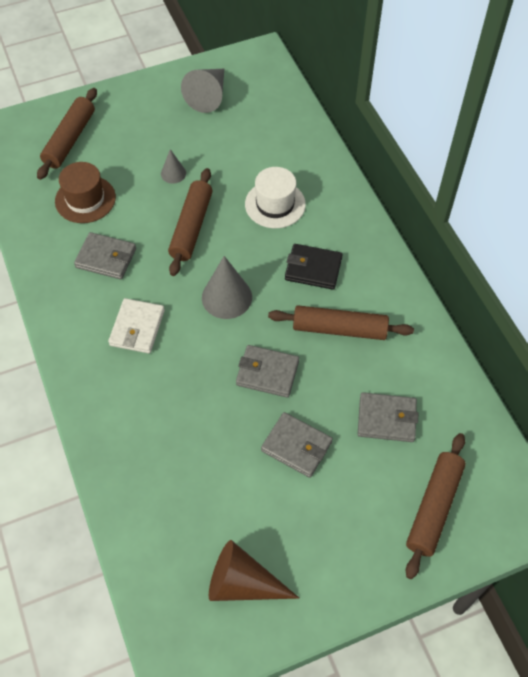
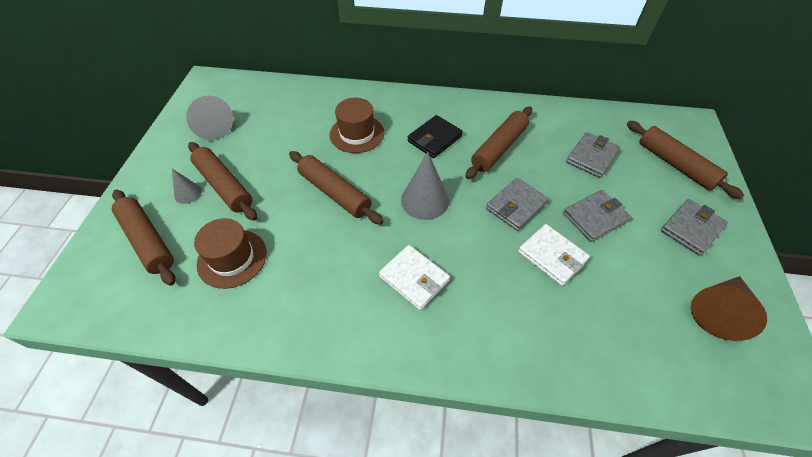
camera: 60 degrees left, 5 degrees down
(106, 258) = (316, 270): grey wallet -> grey wallet (691, 229)
(149, 149) = (224, 186): none -> brown rolling pin
(173, 173) = (267, 181): grey cone -> grey cone (188, 193)
(224, 423) = (552, 256): none -> white wallet
(275, 204) = (357, 134): white hat -> brown hat

